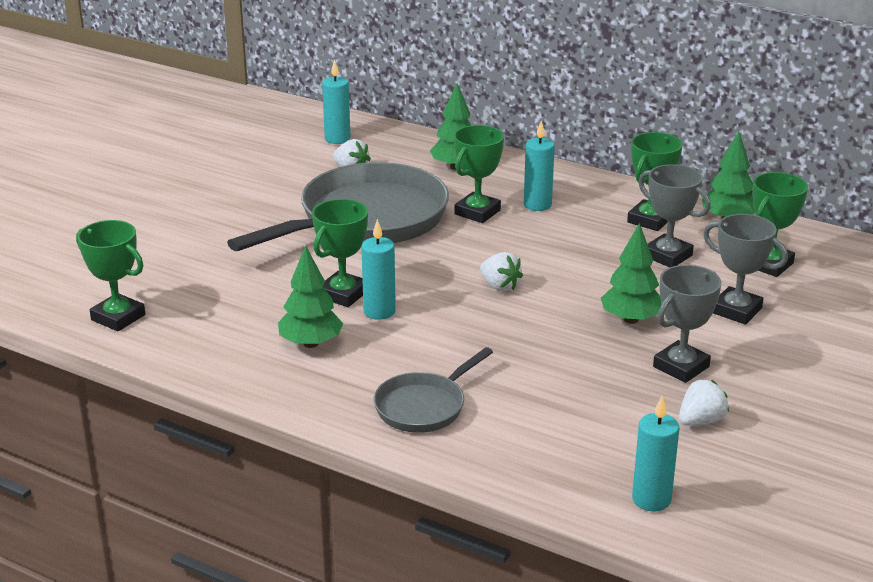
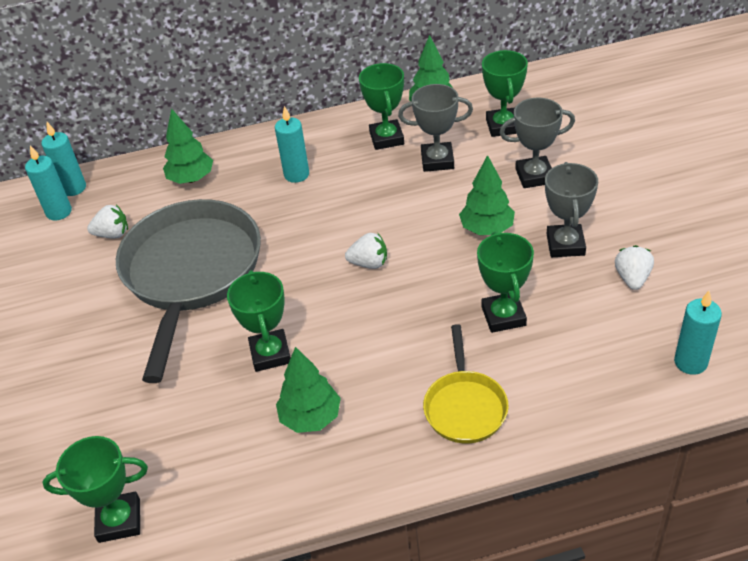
camera: 40 degrees left, 15 degrees up
(379, 311) = (319, 349): turquoise candle -> turquoise candle (74, 188)
(424, 406) = (465, 406): grey pan -> yellow pan
(477, 212) = (264, 209): green trophy -> green trophy (503, 316)

